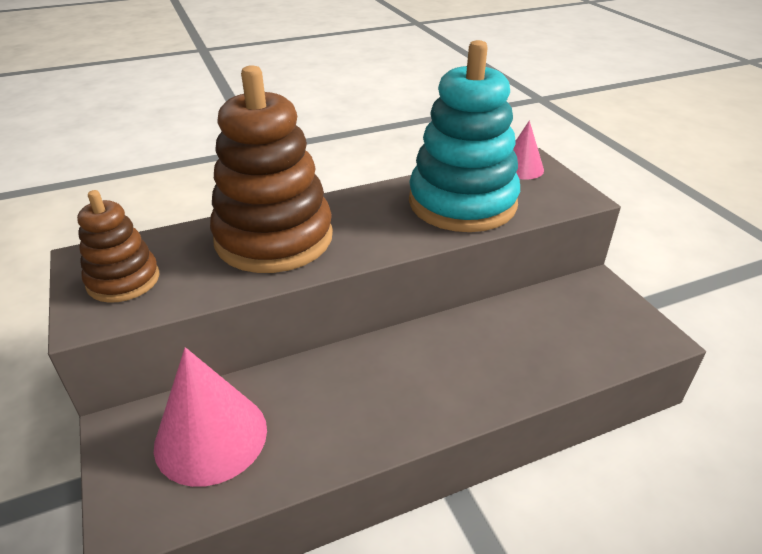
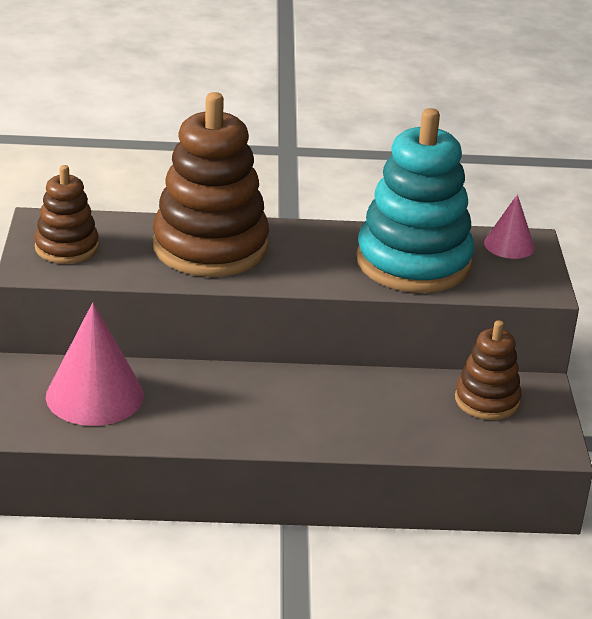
camera: 20 degrees right, 5 degrees down
(571, 310) = (487, 400): none -> brown stacking toy

